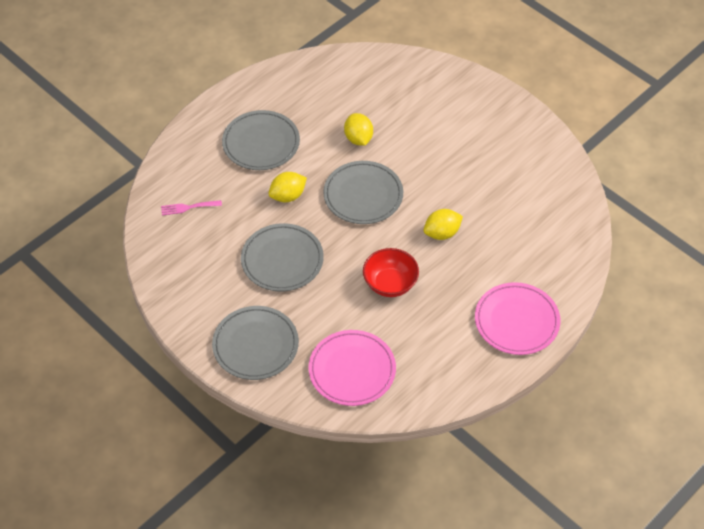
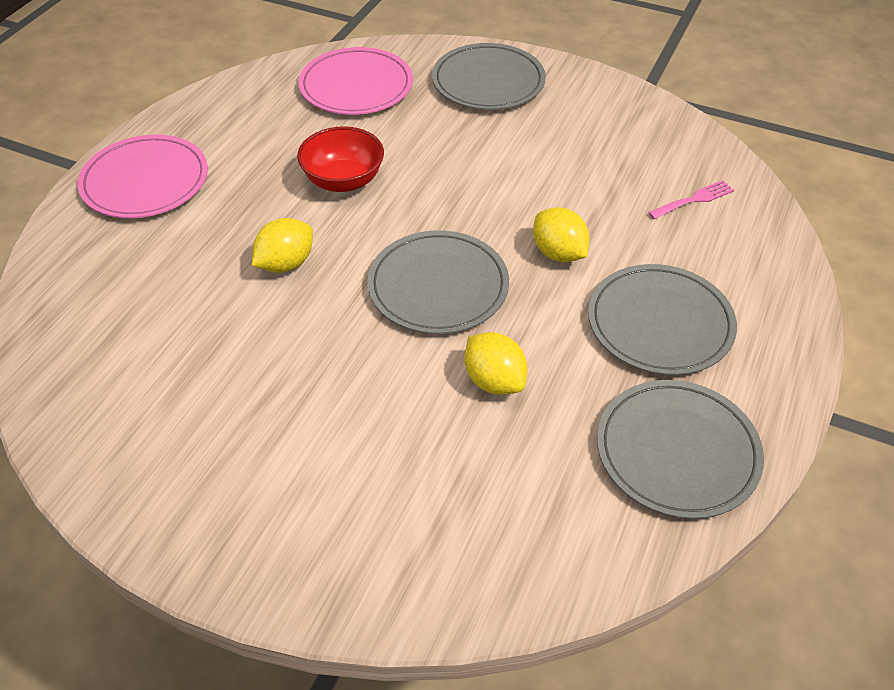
camera: 160 degrees right, 5 degrees down
(282, 260) = (512, 171): grey plate -> grey plate (677, 451)
(288, 196) = (558, 253): yellow lemon -> yellow lemon turned 75 degrees counterclockwise

